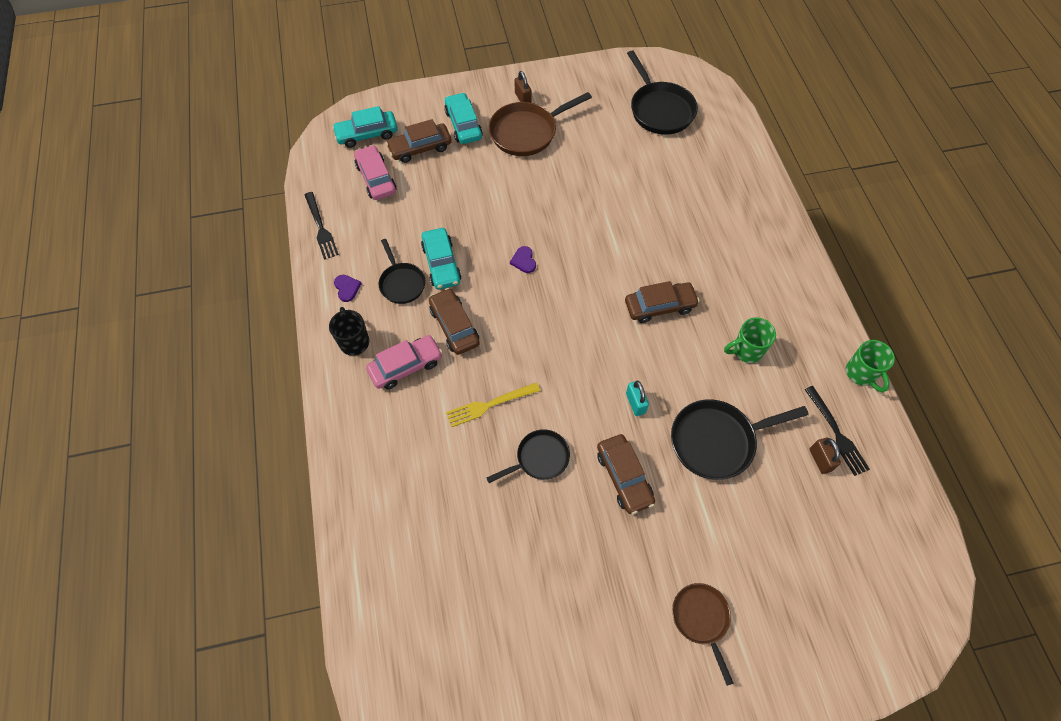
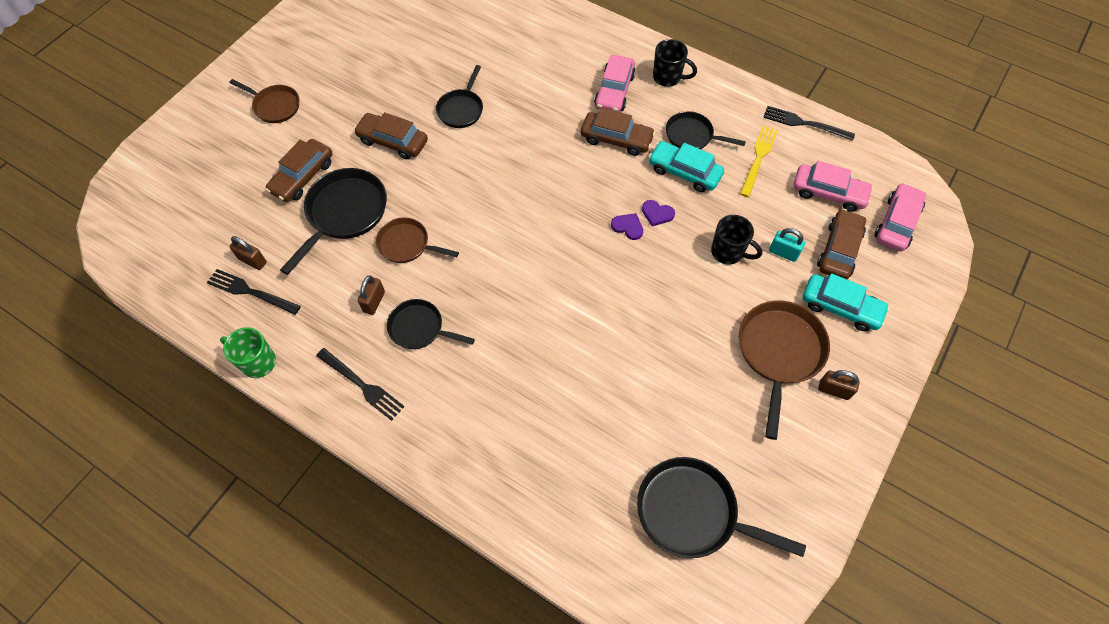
camera: 135 degrees right, 0 degrees up
(347, 288) = (722, 102): purple heart -> purple heart (657, 214)
(367, 134) = (897, 223): turquoise car -> pink car
(483, 197) = (728, 252): none -> black mug
(489, 405) = (530, 112): yellow fork -> yellow fork (758, 158)
(635, 403) = (429, 192): turquoise padlock -> turquoise padlock (783, 253)
(660, 306) = (479, 281): brown car -> brown car (302, 176)
(688, 374) = (407, 244): none -> brown pan
(728, 308) = (420, 328): none -> black pan
(746, 351) = (374, 302): green mug -> brown padlock
(795, 302) = (362, 385): none -> black fork

